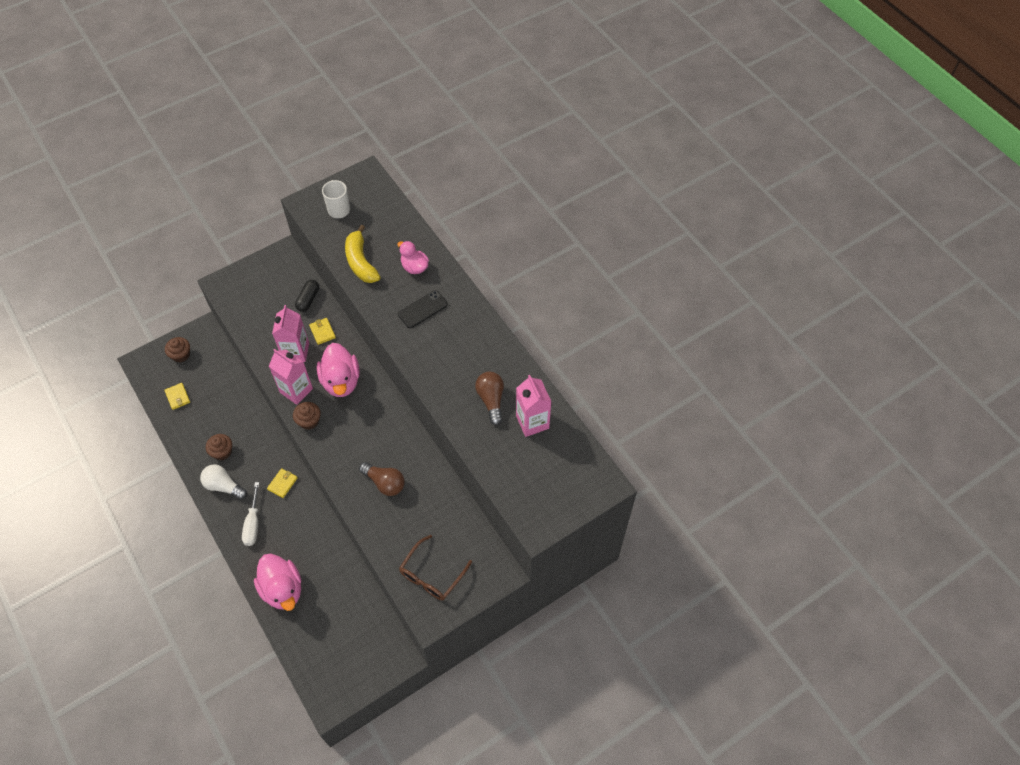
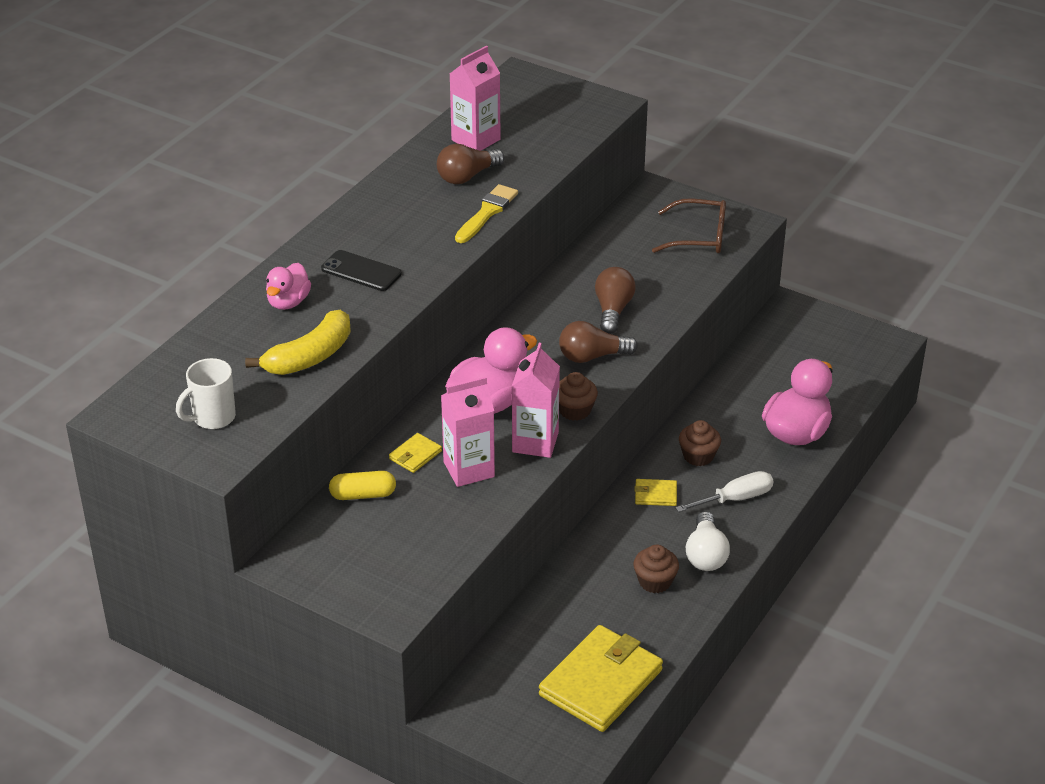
camera: 115 degrees left, 20 degrees down
(177, 397) = (601, 682): yellow wallet -> yellow wallet, size x2.28
(181, 355) = (520, 720): brown cupcake -> brown cupcake (698, 456)
(308, 299) = (363, 495): black capsule -> yellow capsule
(349, 451) = (592, 356): none -> brown light bulb
(444, 395) = (487, 213): none -> yellow brush

